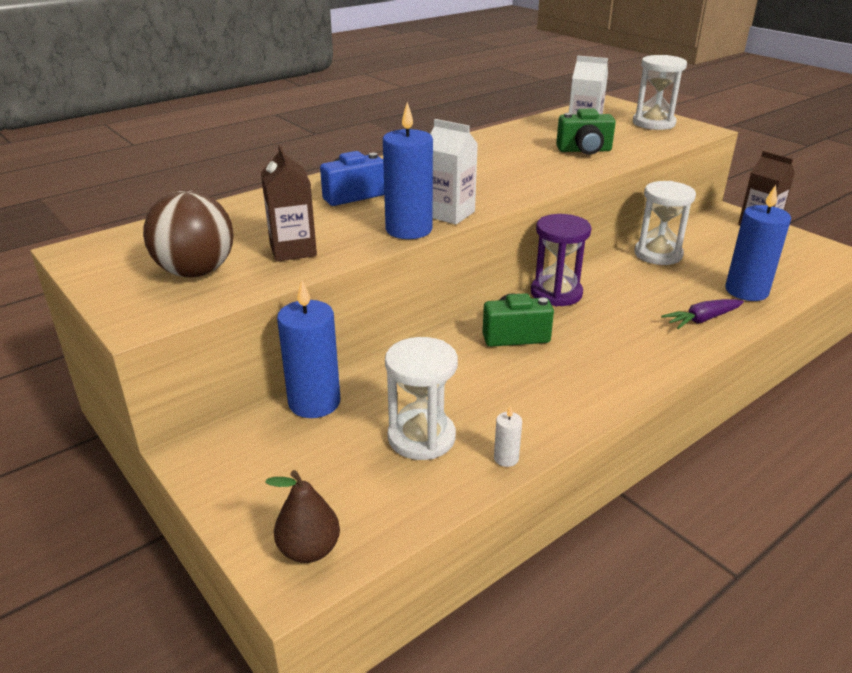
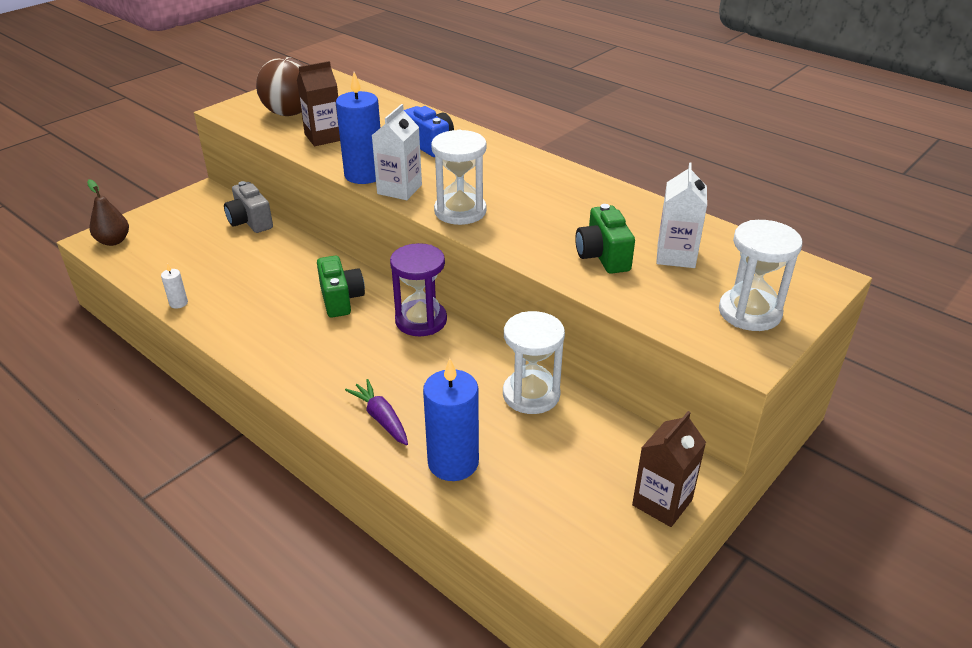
camera: 80 degrees right, 5 degrees up
(314, 402) = (250, 222): blue candle -> grey camera
(421, 437) = (207, 267): white hourglass -> white hourglass (460, 211)

